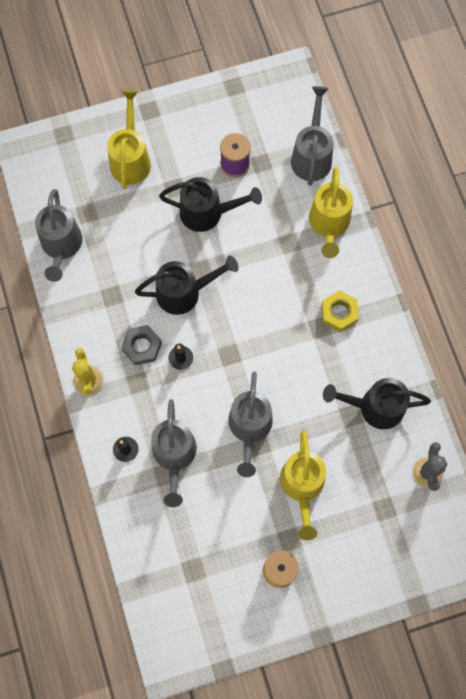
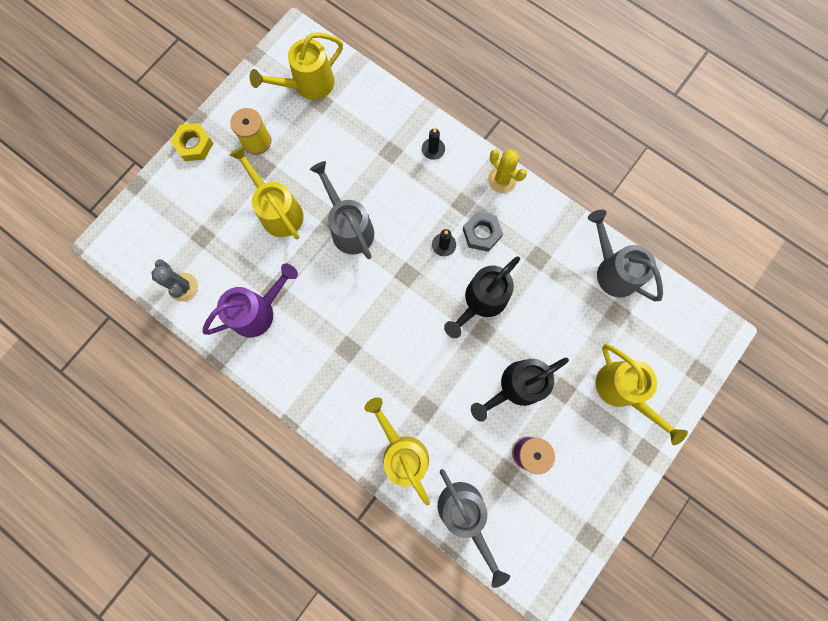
camera: 145 degrees right, 5 degrees up
(174, 456) = (393, 169): grey watering can -> none
(193, 597) = (308, 85): none -> yellow watering can
(339, 313) = (339, 373): yellow nut -> yellow nut (194, 145)
(374, 407) = (258, 311): black watering can -> purple watering can

